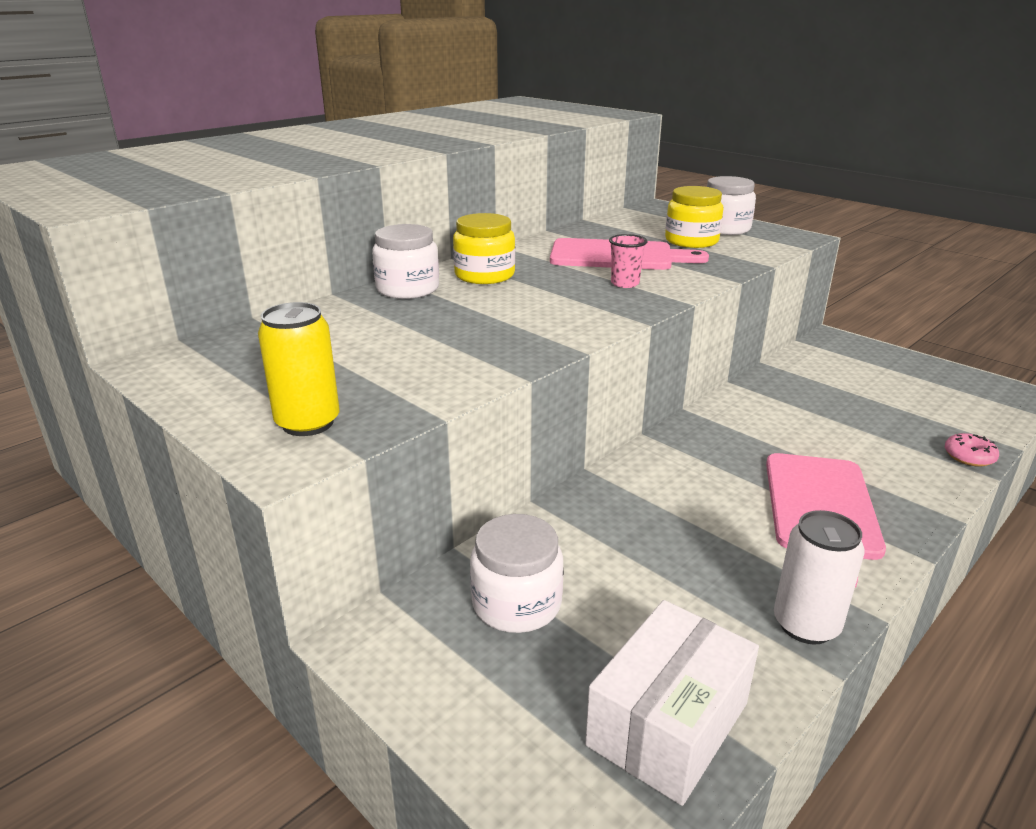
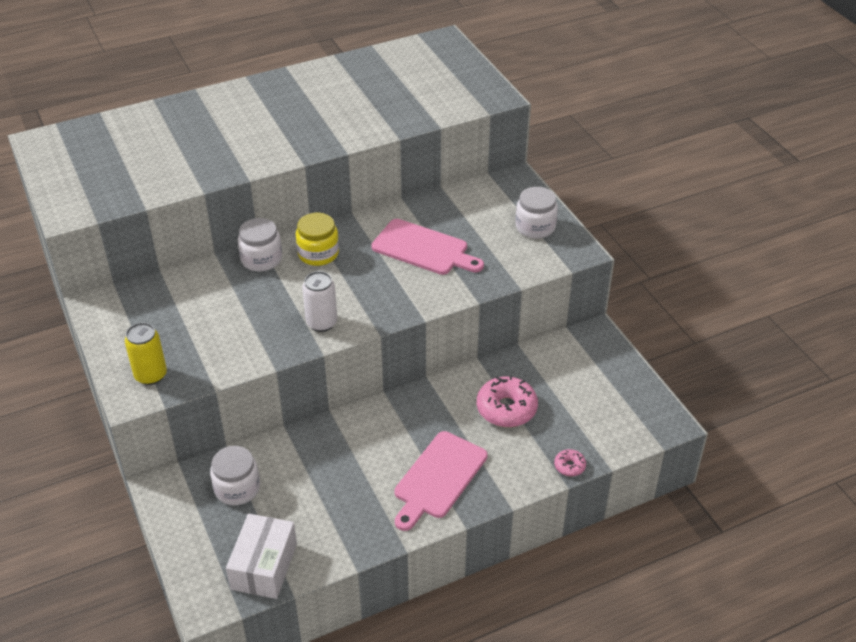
camera: 20 degrees right, 15 degrees up
(625, 283) = (401, 286): pink cup -> none
(668, 724) = (264, 566): white box -> white box turned 45 degrees counterclockwise
(691, 241) = (494, 240): yellow jar -> none
(806, 625) = (365, 541): white can -> white can (321, 323)
(819, 418) = (506, 409): none -> pink donut

